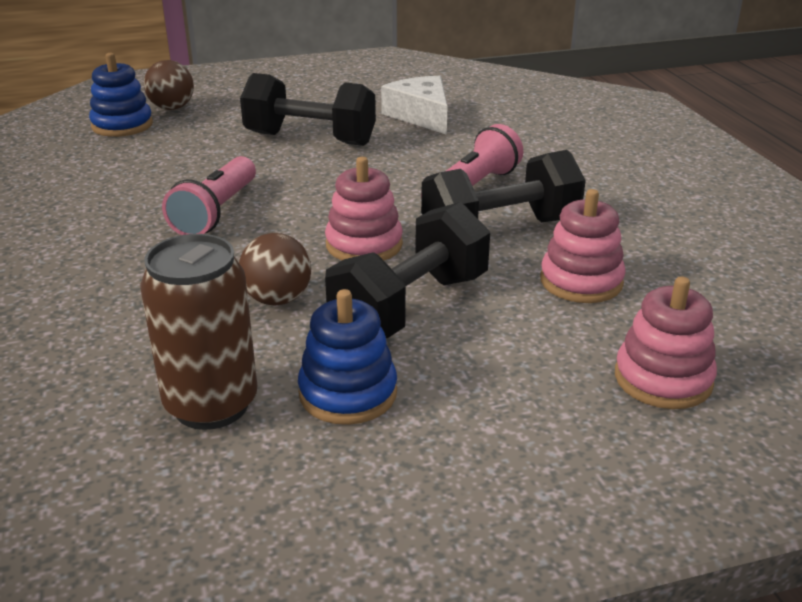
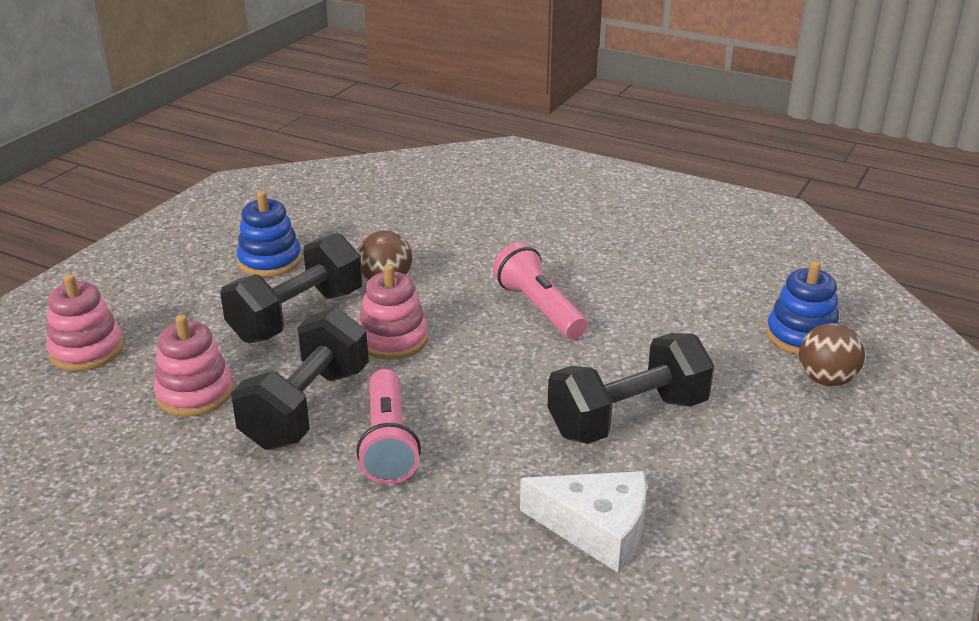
camera: 135 degrees right, 0 degrees up
(211, 405) = (330, 228): brown can -> none
(410, 307) = (297, 316): black dumbbell -> black dumbbell turned 45 degrees clockwise

